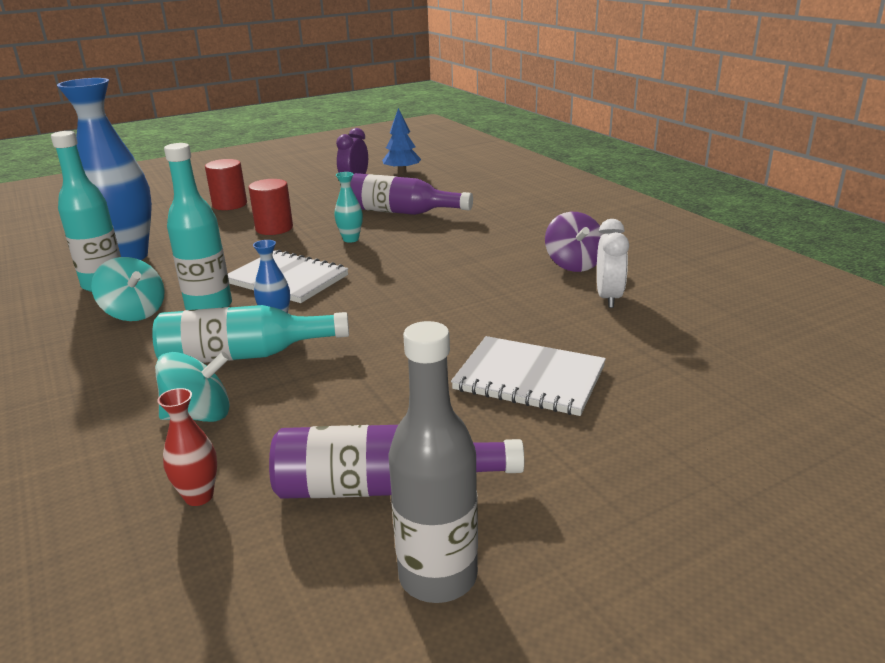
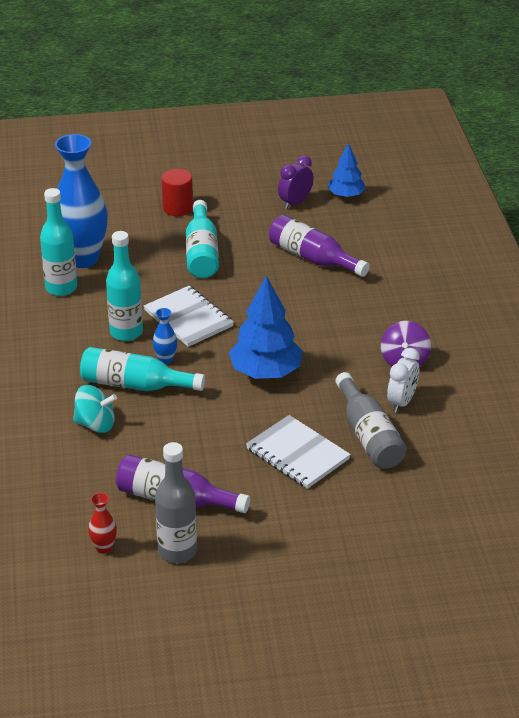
camera: 20 degrees right, 10 degrees up
(134, 313) = (76, 324): turquoise spinning top -> none
(199, 496) = (82, 477): red vase -> red vase (104, 548)
(274, 228) = (201, 252): red cylinder -> turquoise bottle
(351, 239) = (254, 283): turquoise vase -> none
(418, 306) = (266, 372): none -> blue tree
(603, 337) = (369, 435): none -> grey bottle

